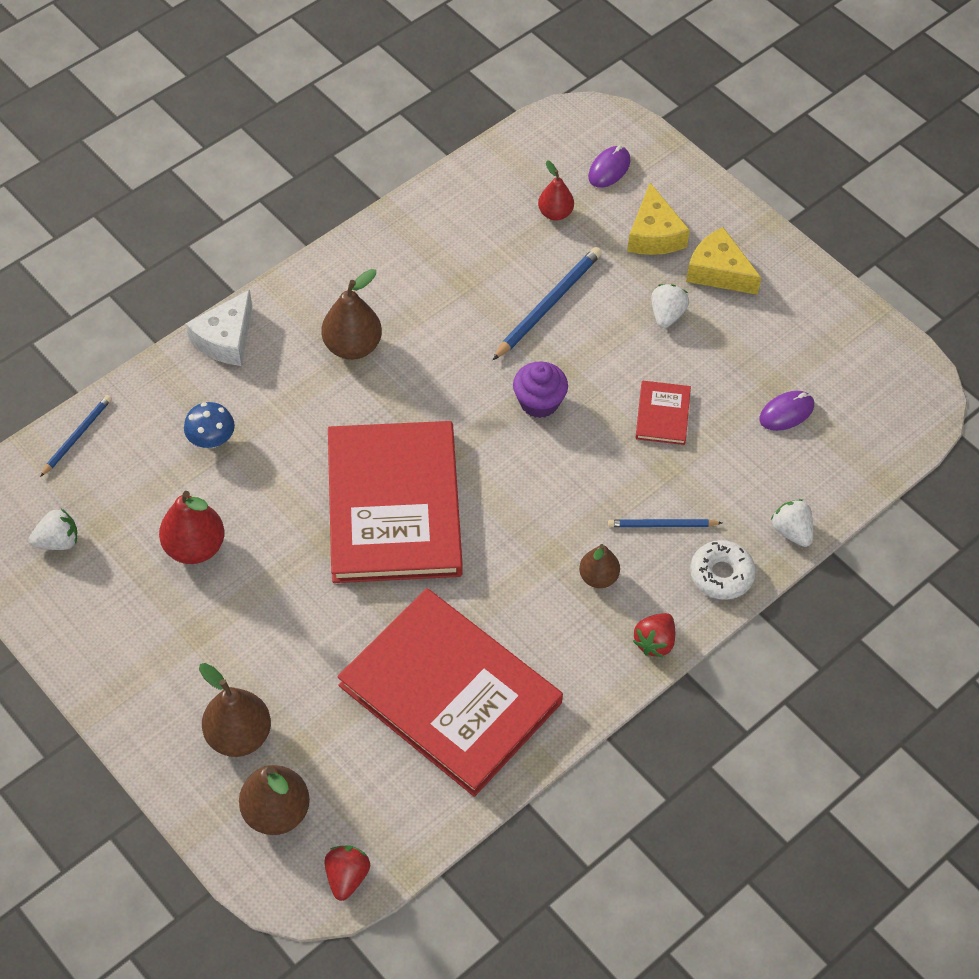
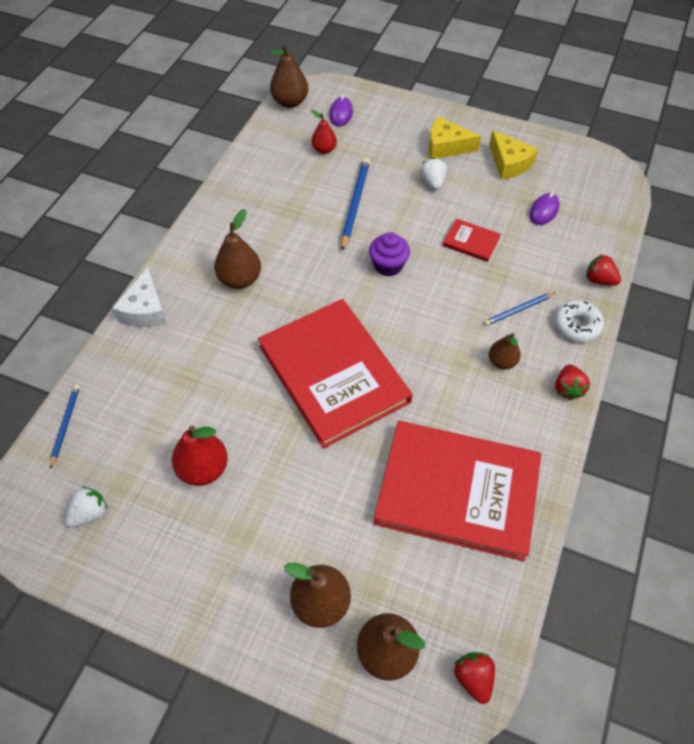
camera: 25 degrees left, 0 degrees up
(211, 439) = (173, 384): blue mushroom -> none
(552, 126) = (290, 102): none -> brown pear
(654, 234) = (393, 140): yellow cheese -> yellow cheese (509, 163)
(663, 414) = (471, 242): red book -> red book turned 45 degrees counterclockwise
(791, 531) = (599, 280): white strawberry -> red strawberry

